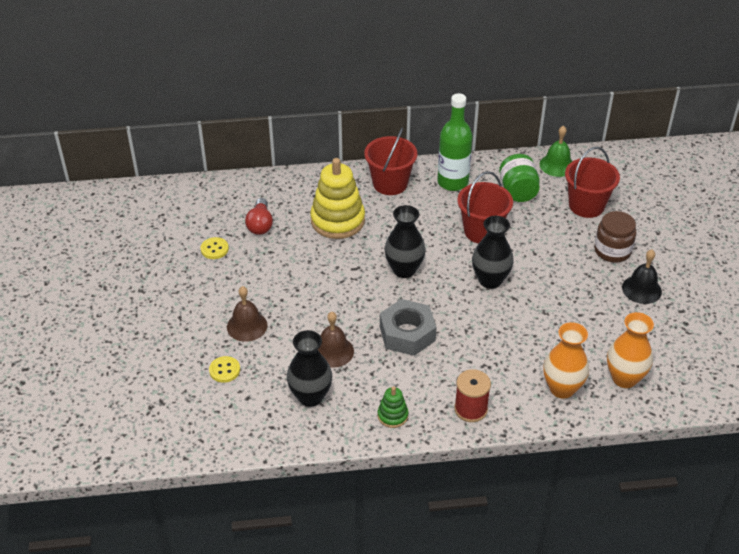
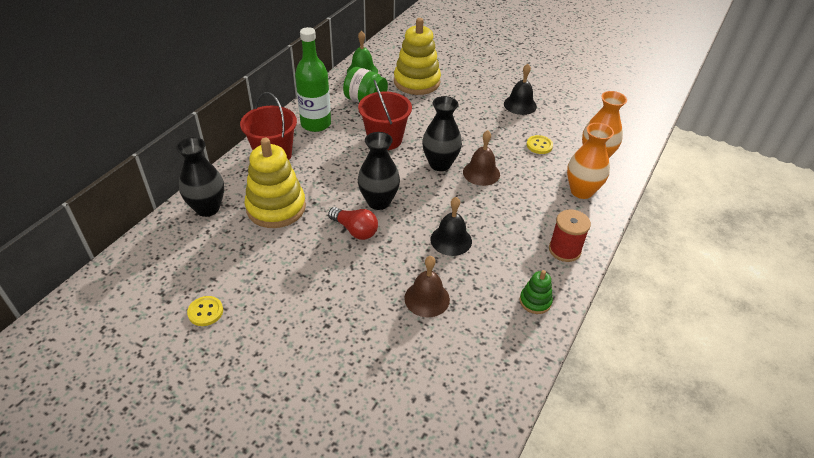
camera: 55 degrees left, 0 degrees up
(224, 370) = (375, 396): yellow button -> yellow button (539, 145)
(247, 326) = (334, 344): brown bell -> brown bell (481, 173)
(260, 224) = (216, 260): red light bulb -> red light bulb (355, 230)
(310, 396) = (467, 346): black vase -> black vase (207, 208)
(407, 333) = (451, 240): grey nut -> black bell
(586, 205) = (417, 82): red bucket -> yellow stacking toy
(612, 250) = (471, 96): brown jar -> none

